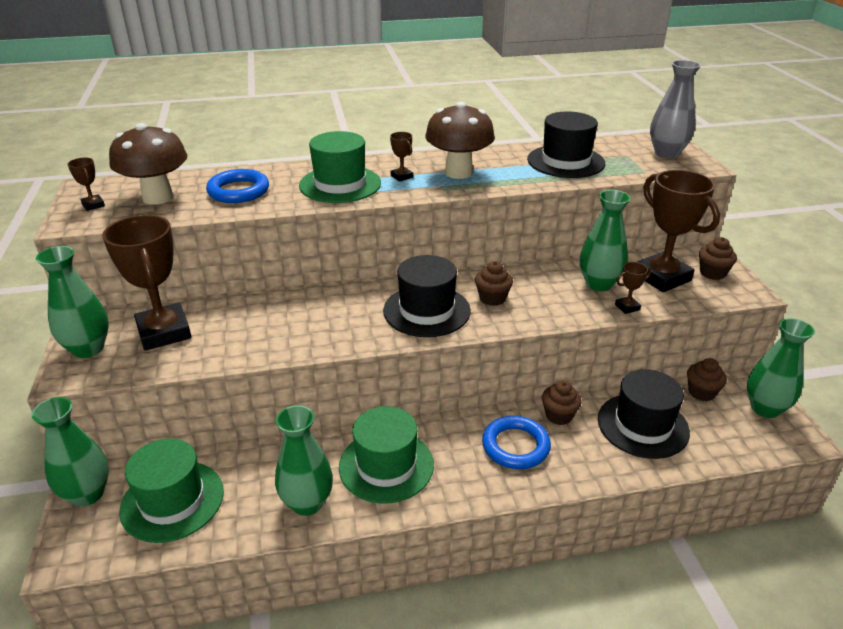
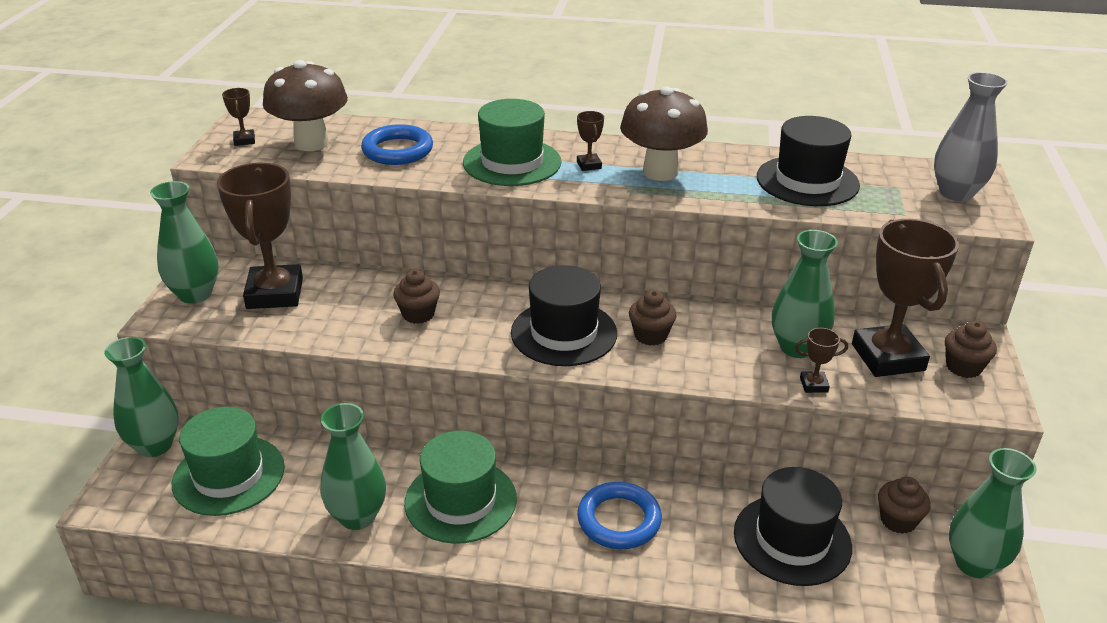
camera: 20 degrees right, 0 degrees up
(559, 415) = (692, 499): brown cupcake -> brown cupcake (418, 314)

